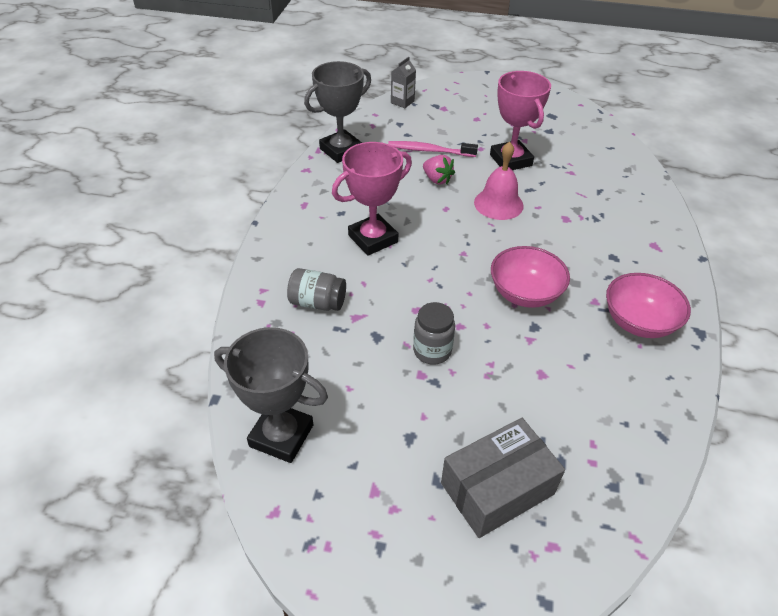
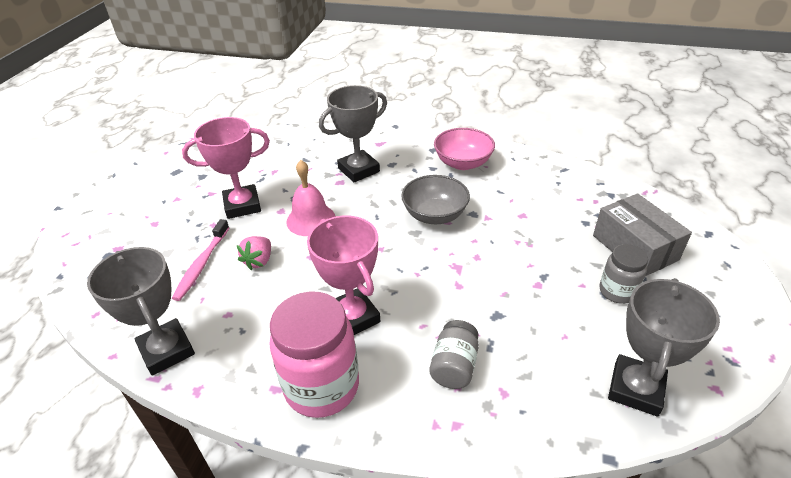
camera: 85 degrees left, 5 degrees down
(304, 227) = (322, 386): none -> pink jar
(402, 102) = (81, 285): grey carton -> none
(432, 351) = (509, 276): grey jar -> grey jar (617, 291)
(437, 179) = (259, 261): pink strawberry -> pink strawberry turned 150 degrees clockwise
(525, 293) = (435, 215): pink bowl -> grey bowl
(592, 231) = (358, 170): none -> grey trophy

